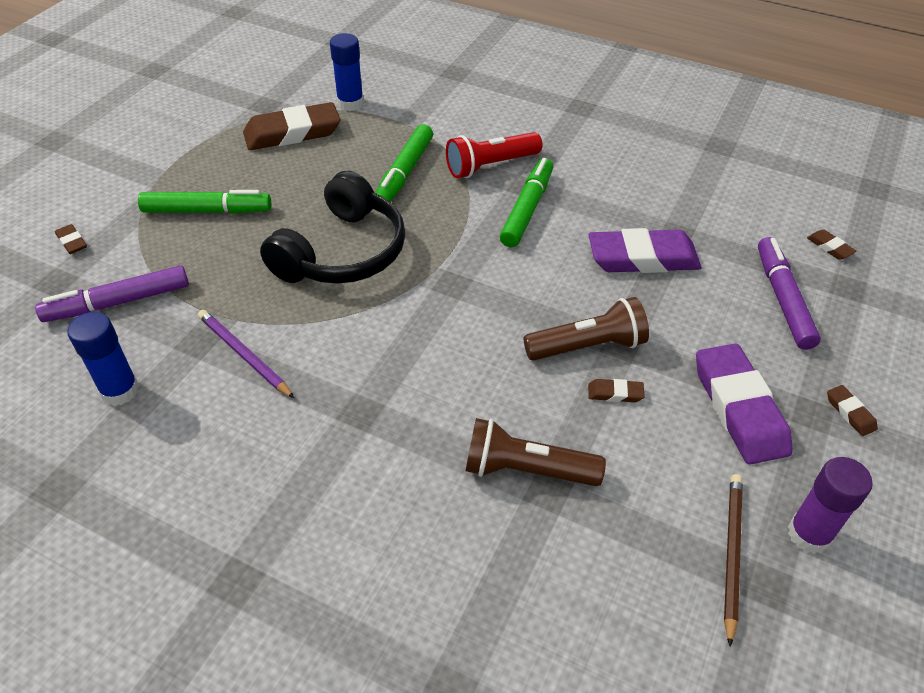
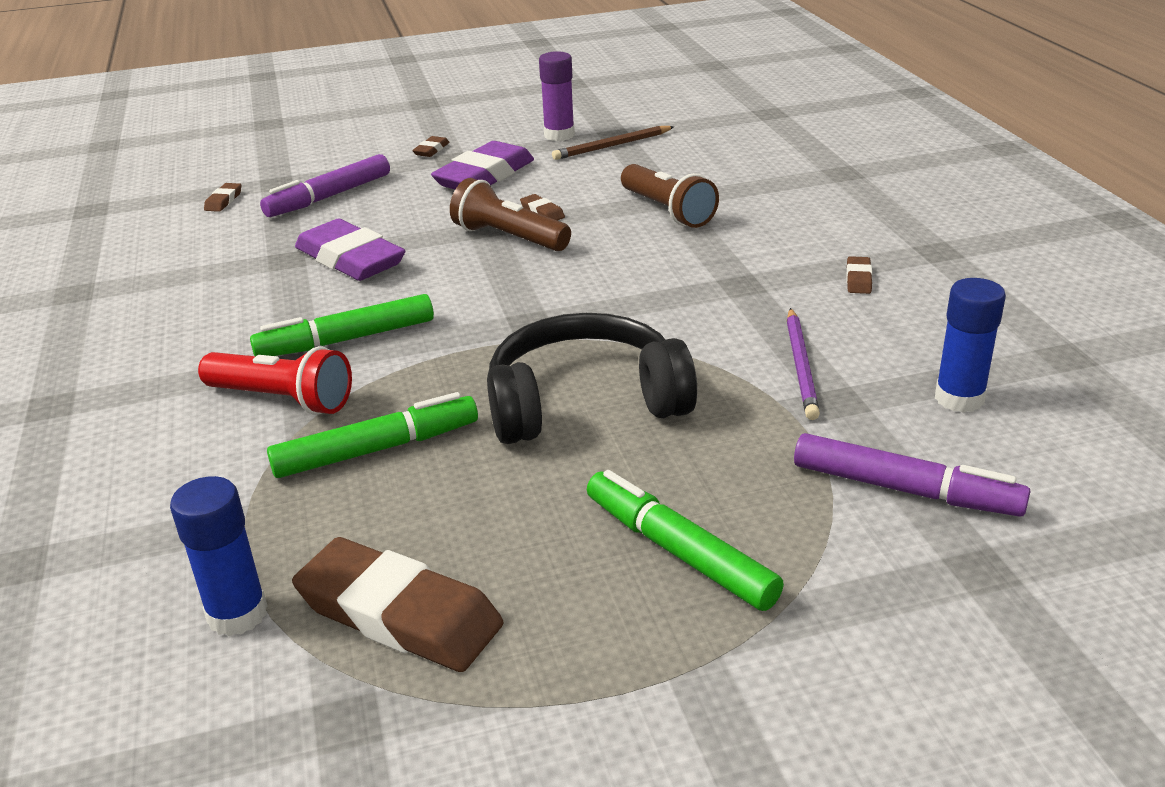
camera: 130 degrees left, 15 degrees down
(72, 242) = (923, 623): brown eraser -> brown eraser (858, 279)

